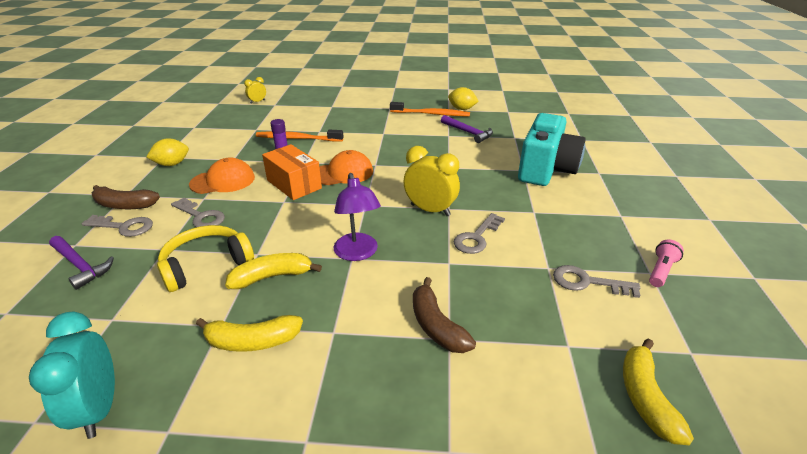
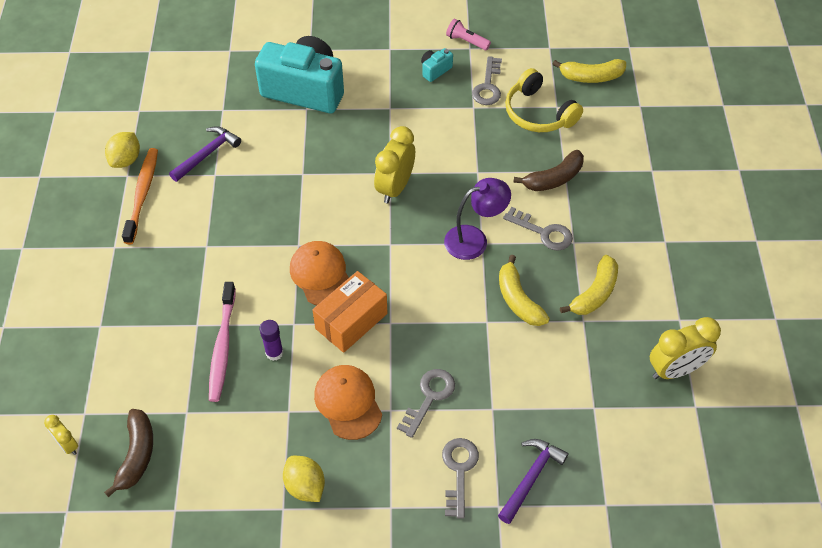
camera: 95 degrees left, 20 degrees up
(99, 408) = (675, 370): turquoise clock -> yellow clock
(124, 205) = (414, 495): brown banana -> brown banana (137, 455)
(206, 264) = (510, 360): yellow headphones -> yellow headphones (538, 113)
(252, 341) = (594, 293): yellow banana -> yellow banana turned 45 degrees clockwise
(298, 139) = (222, 346): orange toothbrush -> pink toothbrush
(476, 237) = (437, 152): grey key -> grey key (543, 232)
(599, 243) = (435, 70): none -> turquoise camera

